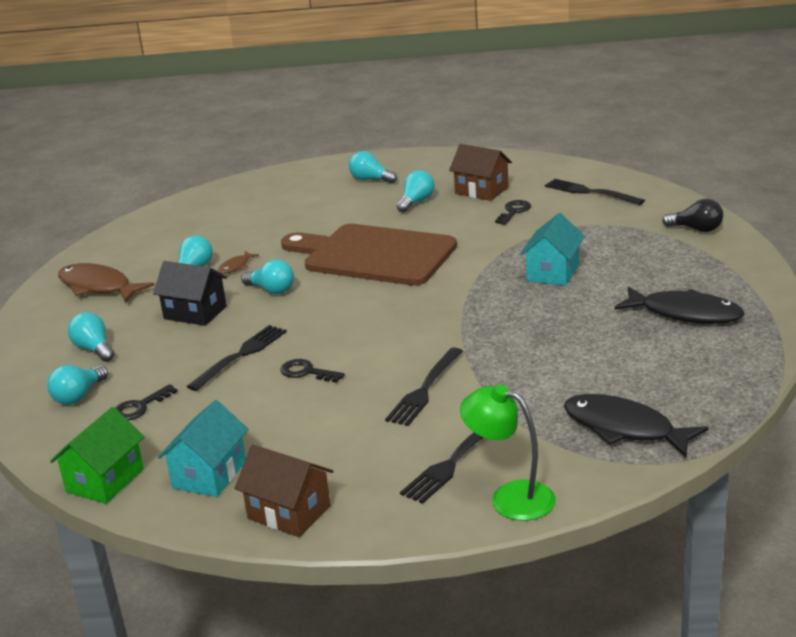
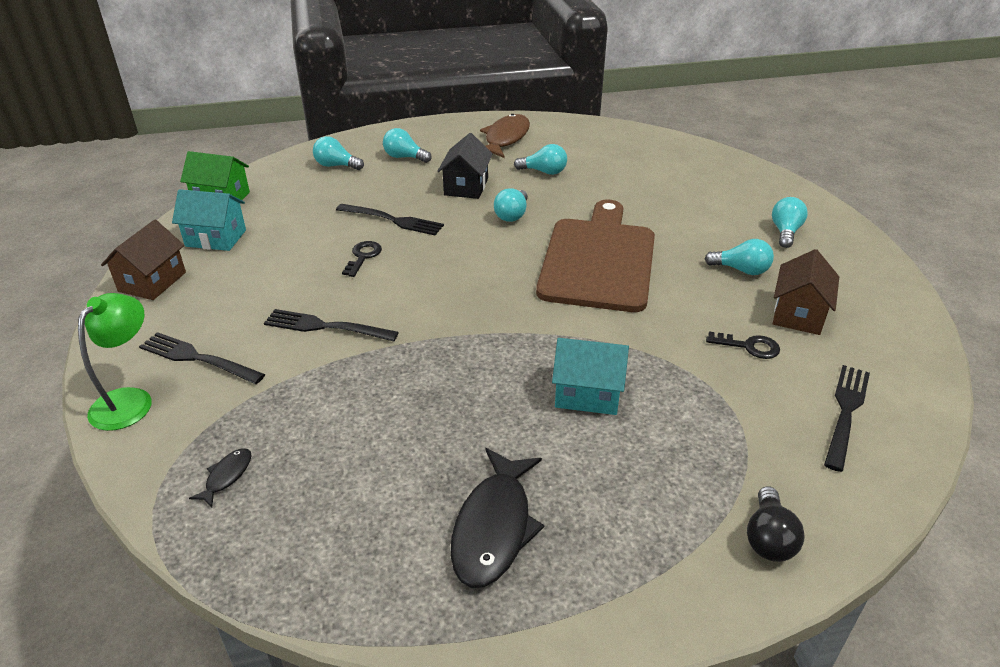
camera: 75 degrees right, 10 degrees up
(94, 349) = (404, 157): turquoise light bulb -> turquoise light bulb turned 105 degrees counterclockwise
(140, 407) = (317, 192): black key -> none
(235, 266) = (554, 190): brown fish -> none
(624, 428) = (227, 476): black fish -> black fish, size x0.46

